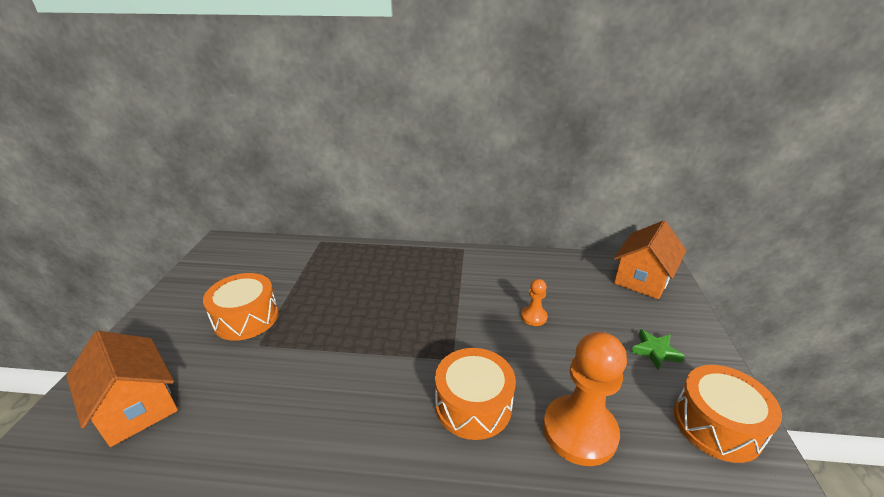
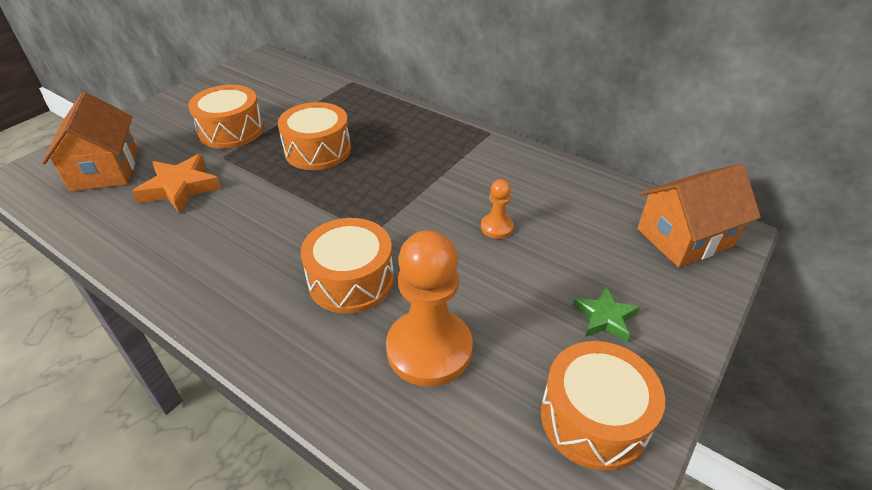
camera: 30 degrees right, 10 degrees up
(241, 390) = (180, 188): none -> orange star
(344, 307) = (318, 150): none -> orange drum

